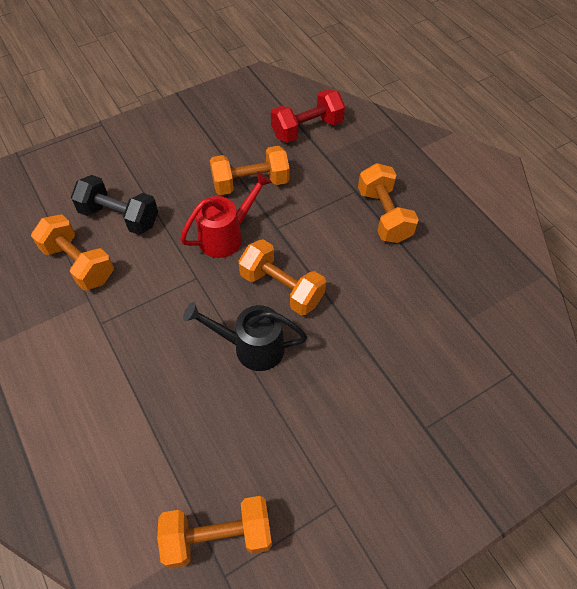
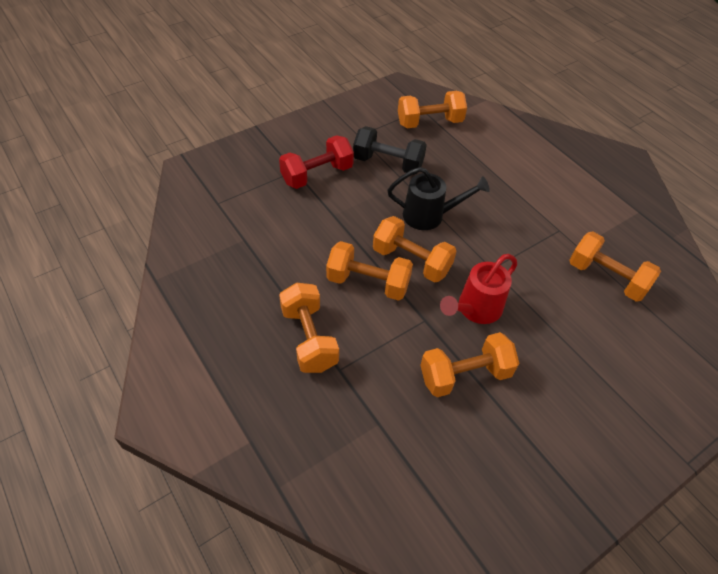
camera: 175 degrees right, 5 degrees down
(119, 217) = (593, 326): black dumbbell -> black dumbbell (388, 163)
(307, 129) = (405, 469): red dumbbell -> red dumbbell (317, 175)
(329, 265) = (368, 283): none -> orange dumbbell

